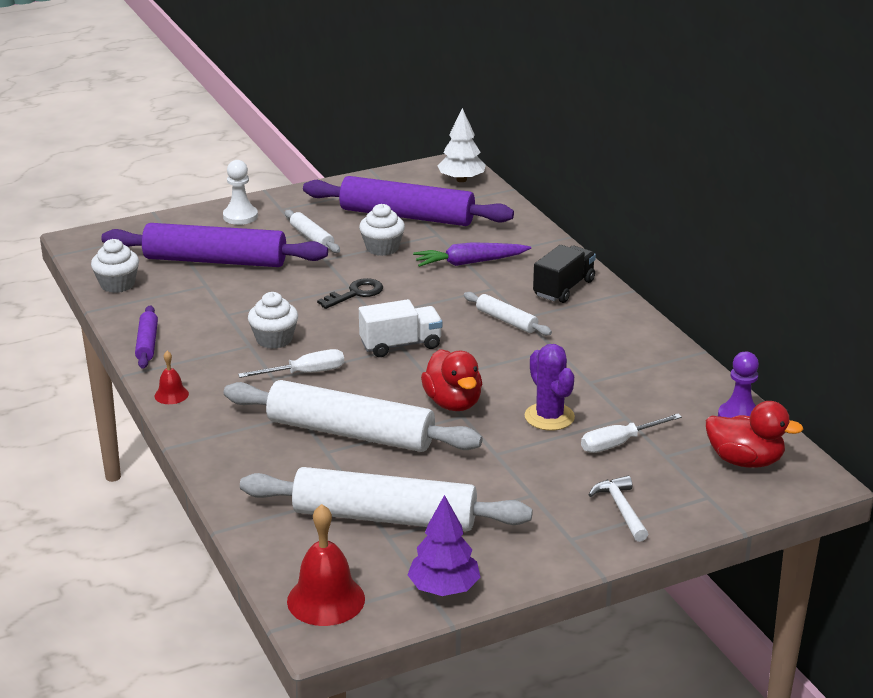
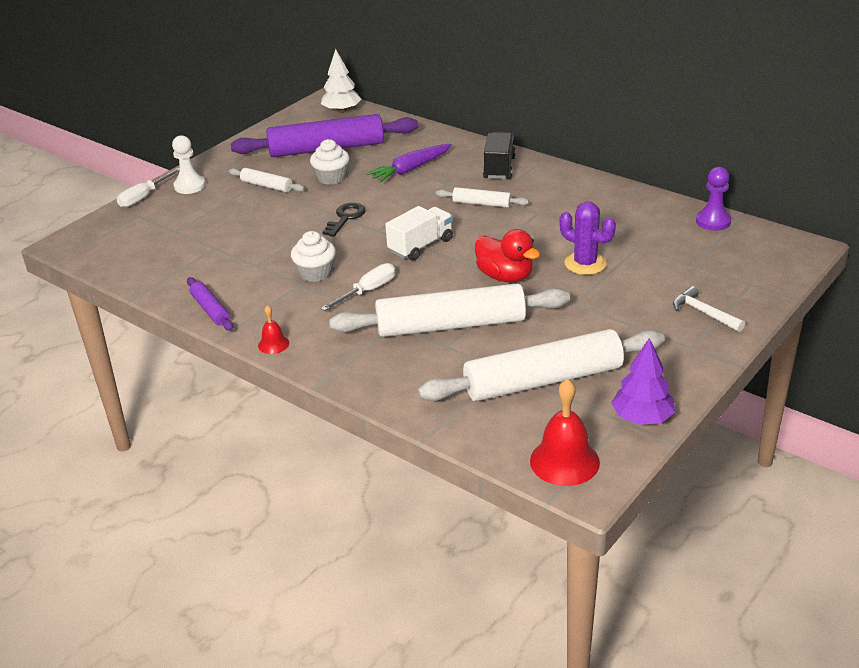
camera: 25 degrees left, 5 degrees up
(117, 284) = (135, 270): white cupcake -> none
(215, 260) = (203, 226): purple rolling pin -> none
(619, 443) = (653, 266): white screwdriver -> white screwdriver (144, 197)
(745, 461) = (748, 250): red duck -> none

